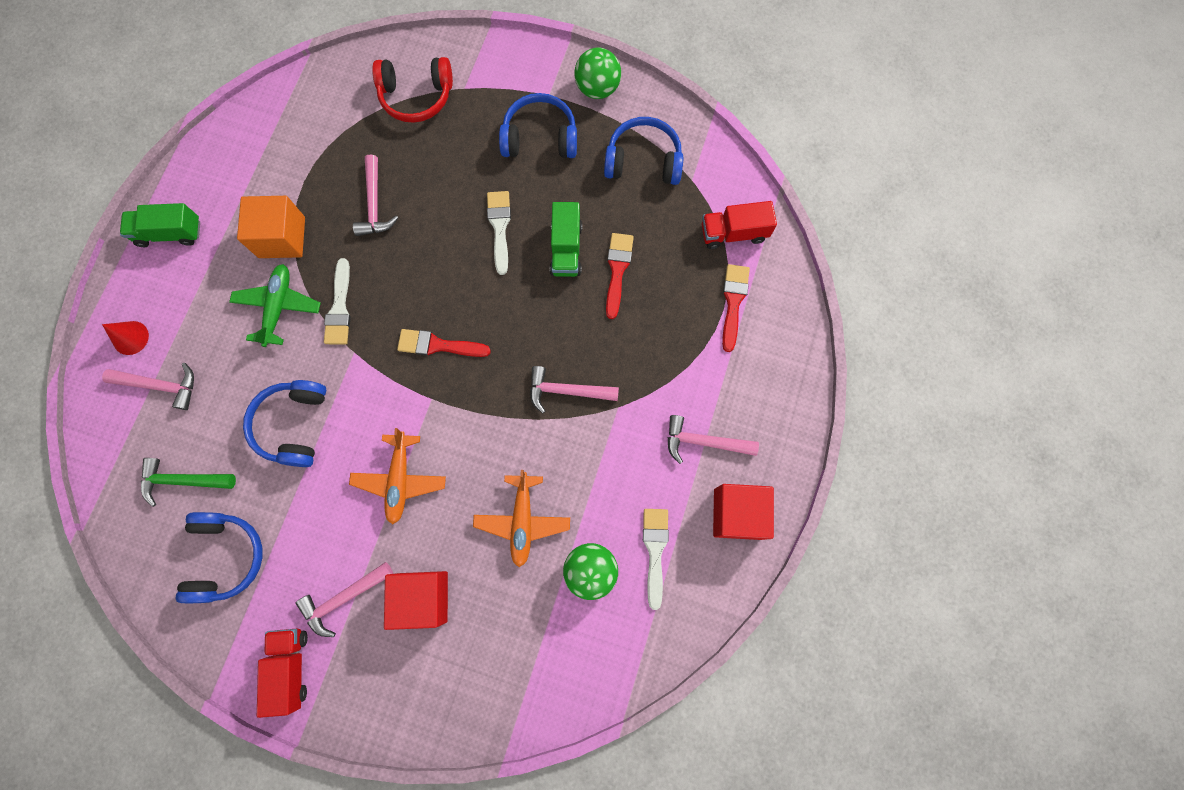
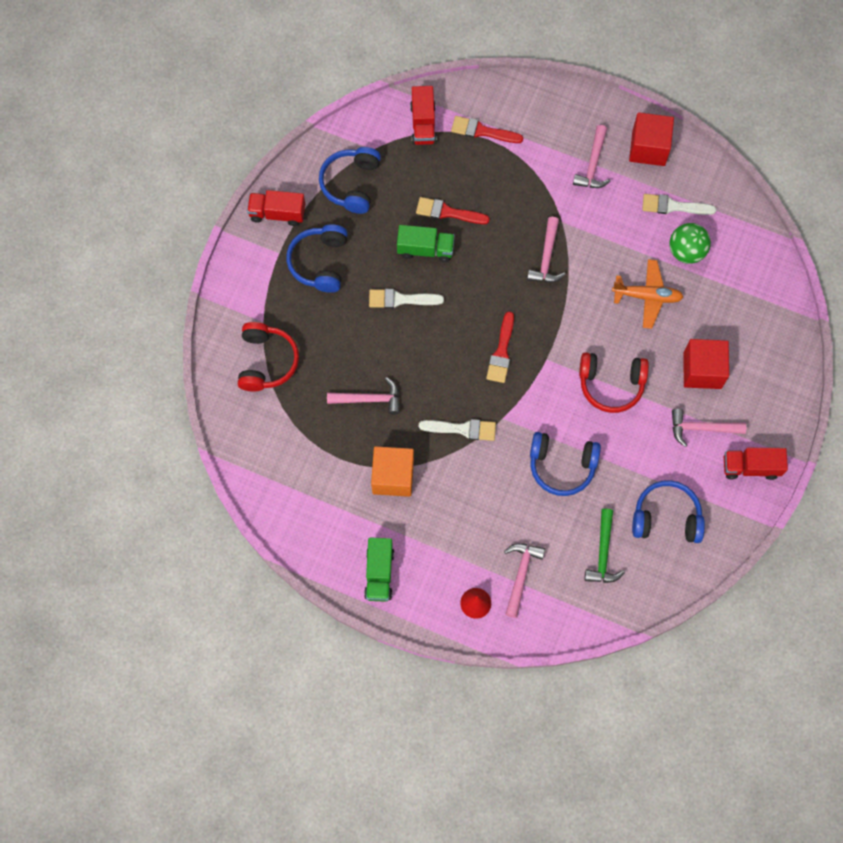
camera: 85 degrees left, 5 degrees down
(278, 307) = (457, 479): green plane -> none
(343, 598) = (701, 428): pink hammer -> pink hammer turned 120 degrees clockwise
(400, 479) = (611, 384): orange plane -> red headphones
(597, 88) = (277, 213): green ball -> red truck

